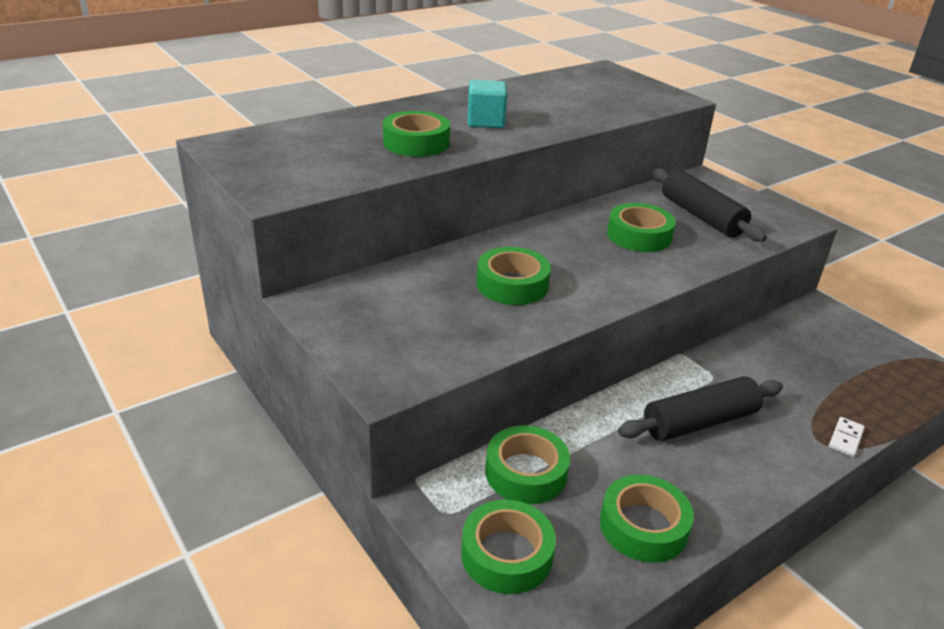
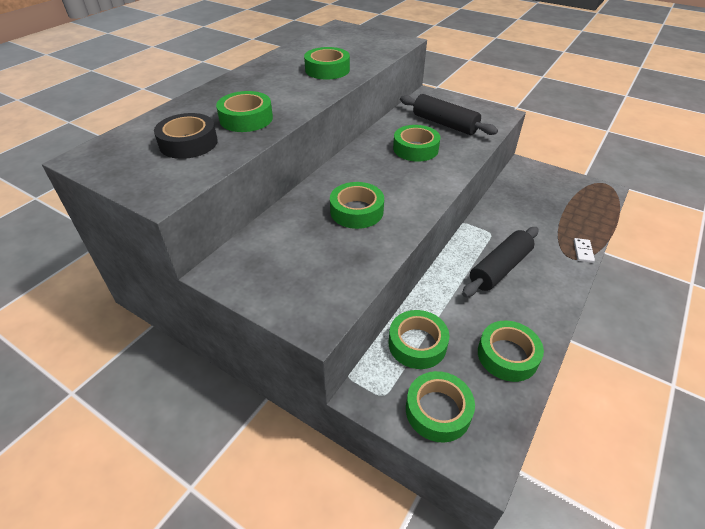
camera: 20 degrees left, 10 degrees up
(335, 153) = (188, 143): none -> black tape
(486, 122) = (285, 88): turquoise cube -> none
(552, 112) = (327, 70): none -> green tape

